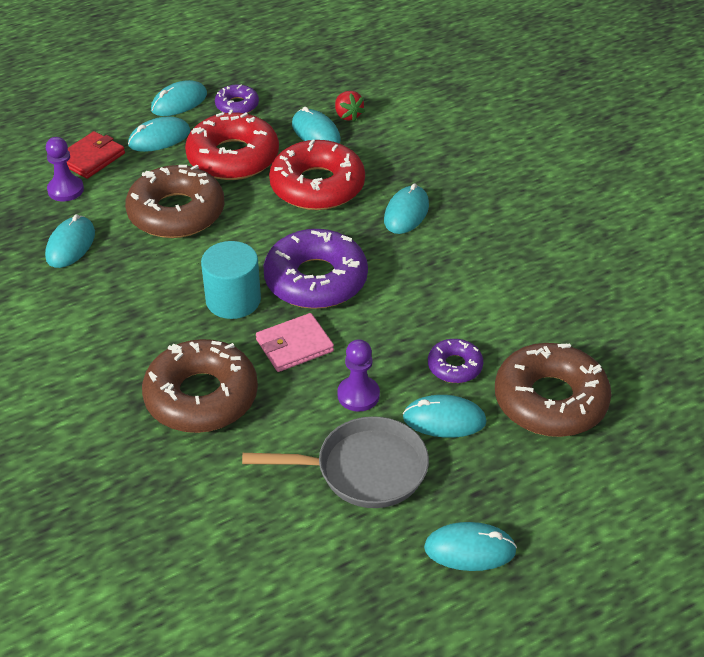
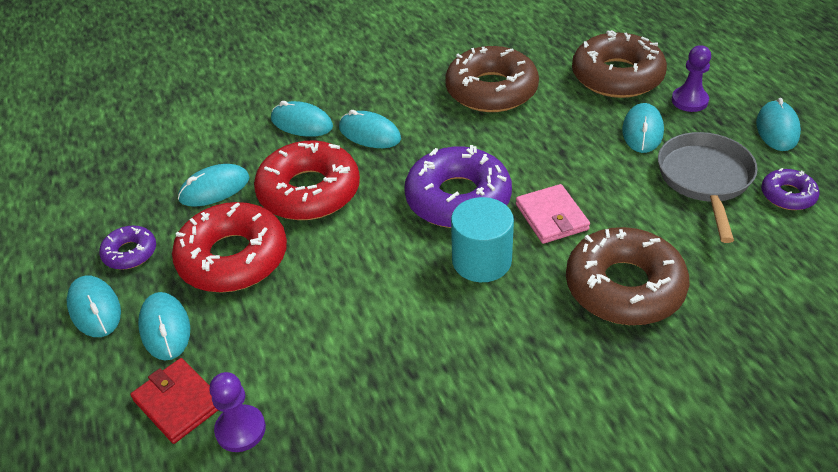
camera: 80 degrees left, 0 degrees up
(70, 245) = (359, 417): turquoise mouse -> turquoise mouse (302, 123)
(176, 213) = (322, 309): brown donut -> brown donut (491, 90)
(348, 115) = (194, 163): red strawberry -> none
(358, 395) = (616, 178): purple pawn -> purple pawn (689, 101)
(454, 366) = (579, 120): purple donut -> purple donut (787, 195)

